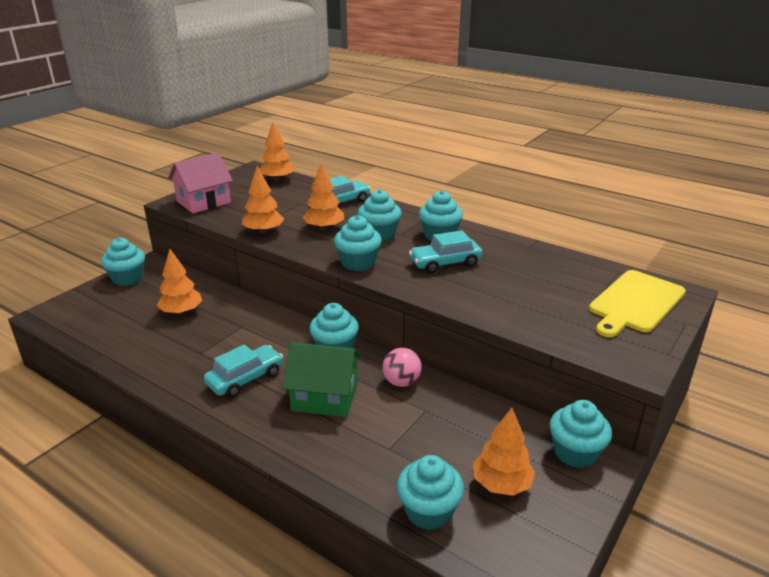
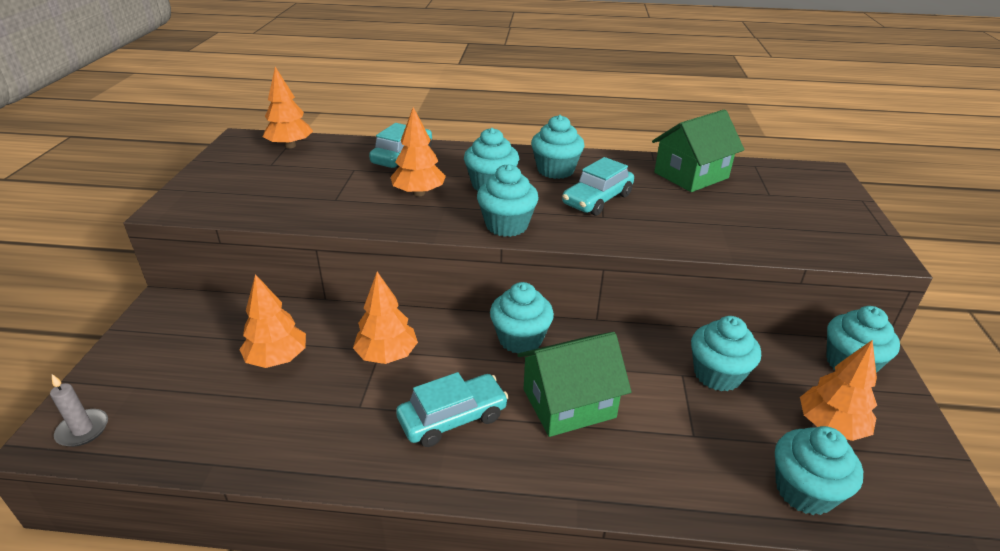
camera: 30 degrees left, 5 degrees up
(61, 315) = (83, 430): none -> grey candle
(128, 278) = (146, 337): turquoise cupcake -> turquoise cupcake (717, 374)
(203, 202) = (217, 197): pink house -> none
(245, 378) = (453, 418): turquoise car -> turquoise car turned 45 degrees clockwise
(263, 231) = (347, 216): orange tree -> orange tree (387, 355)
(401, 382) = (628, 352): pink ball -> none
(547, 265) = (691, 175): none -> green house
(635, 303) = (805, 193): yellow cutting board -> none

